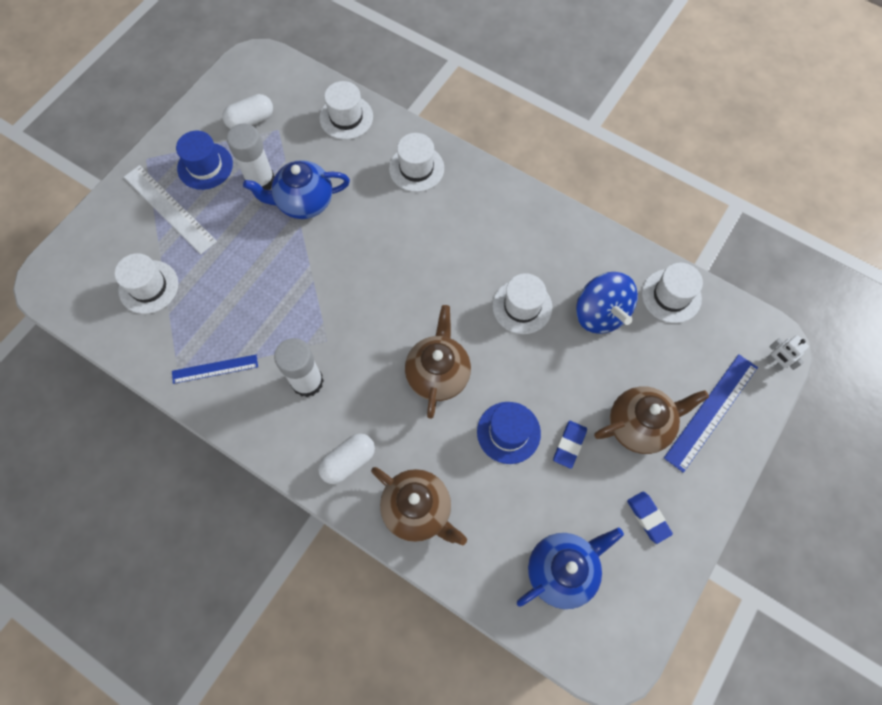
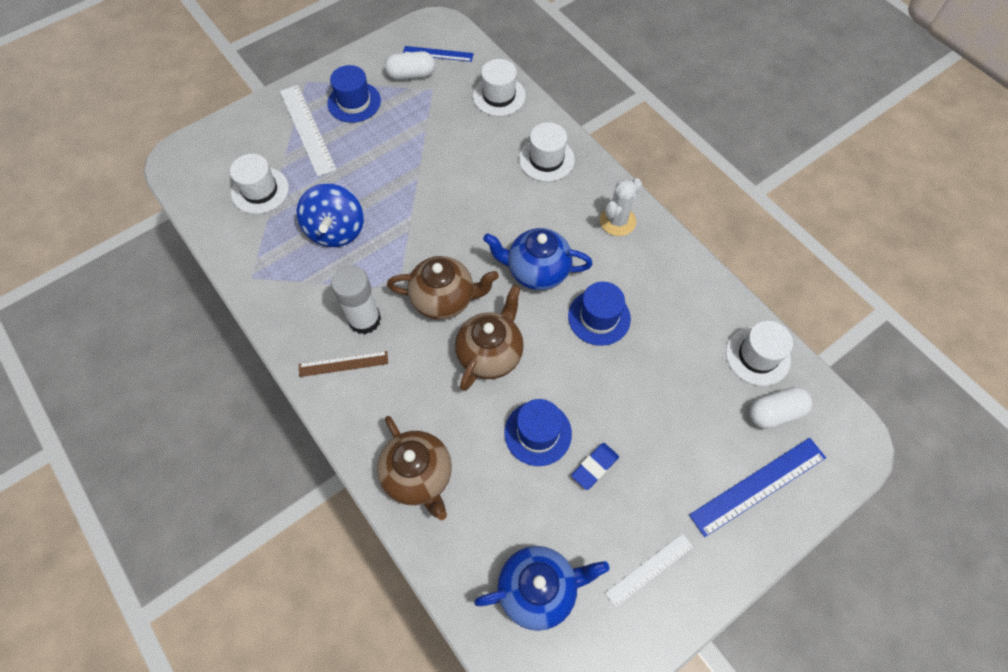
camera: 20 degrees right, 5 degrees down
(215, 369) = (286, 281): blue ruler -> blue ruler (438, 54)
(260, 180) = (398, 129): white glue stick -> none
(304, 202) = (429, 159): blue teapot -> blue teapot (537, 271)
(305, 430) = (343, 363): none -> brown ruler
(348, 461) = (371, 406): white capsule -> white capsule (775, 413)
(504, 209) = (617, 221): none -> white cactus
(522, 306) = (599, 317): white hat -> blue hat
(600, 313) = (676, 349): blue spinning top -> blue spinning top (336, 230)
(639, 425) = (675, 473): brown teapot -> brown teapot (444, 299)
(648, 517) = (649, 569): blue eraser -> white ruler
(775, 362) = (847, 459): white robot -> none

